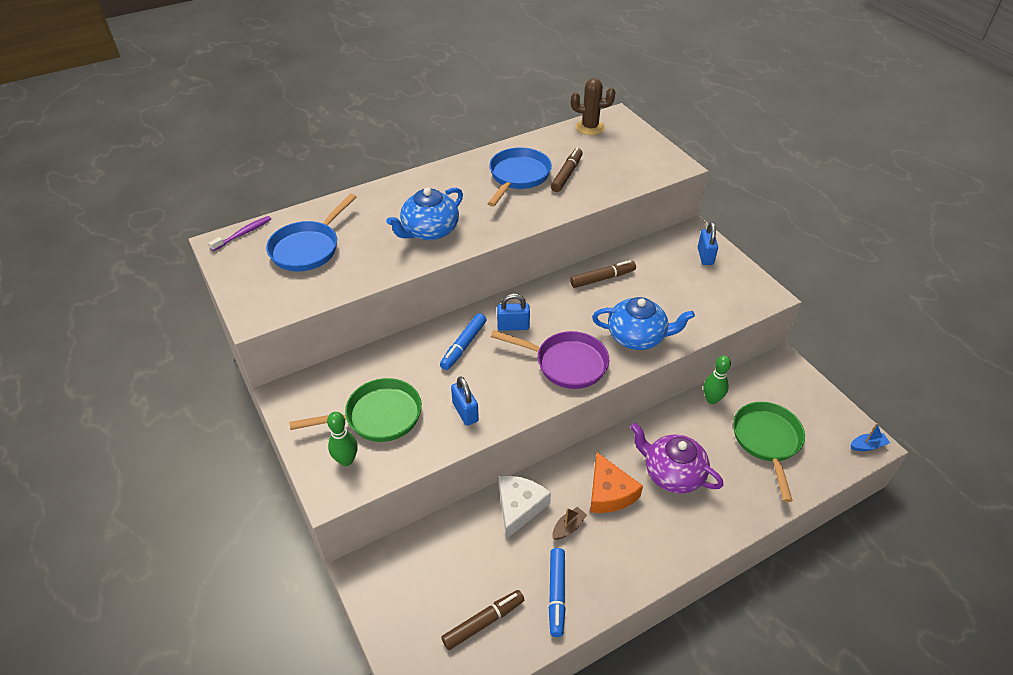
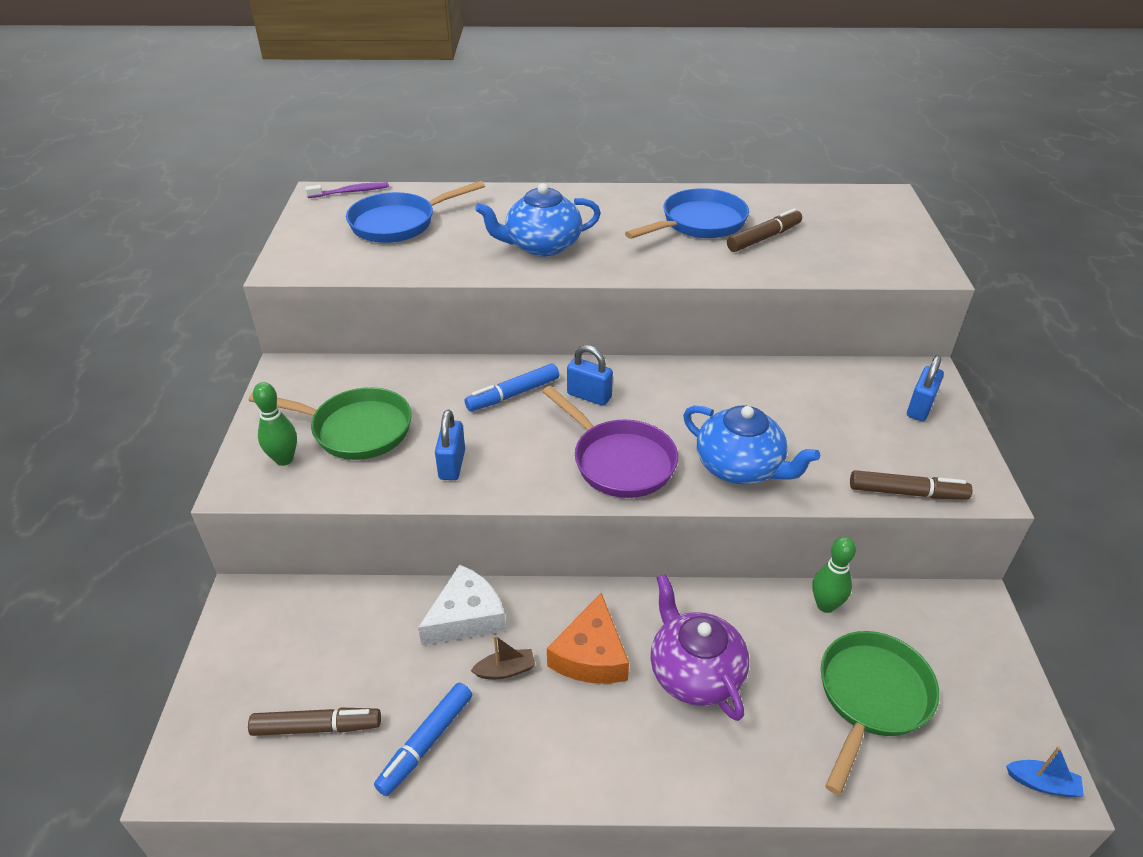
camera: 30 degrees right, 5 degrees down
(590, 127) = (841, 198): brown cactus -> none
(602, 278) = (749, 384): brown marker -> brown marker (907, 492)

